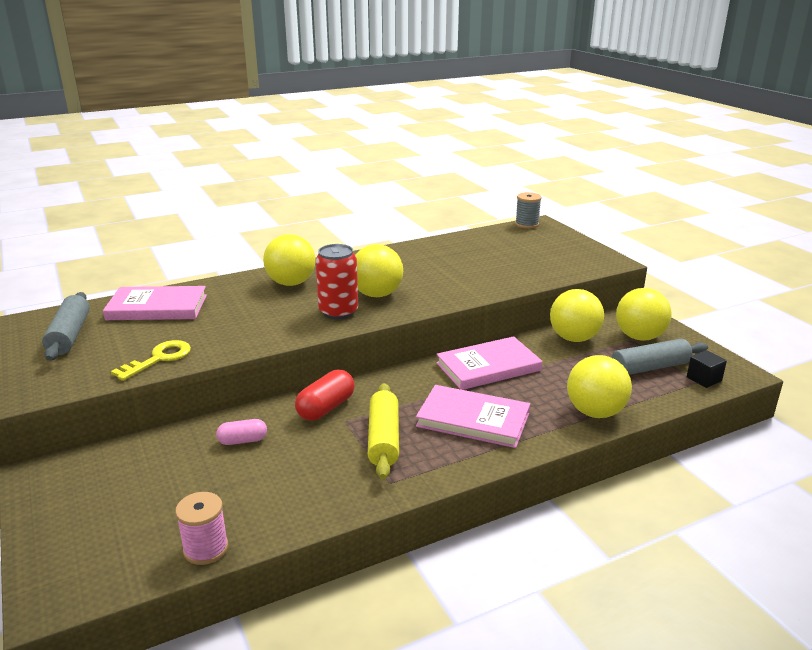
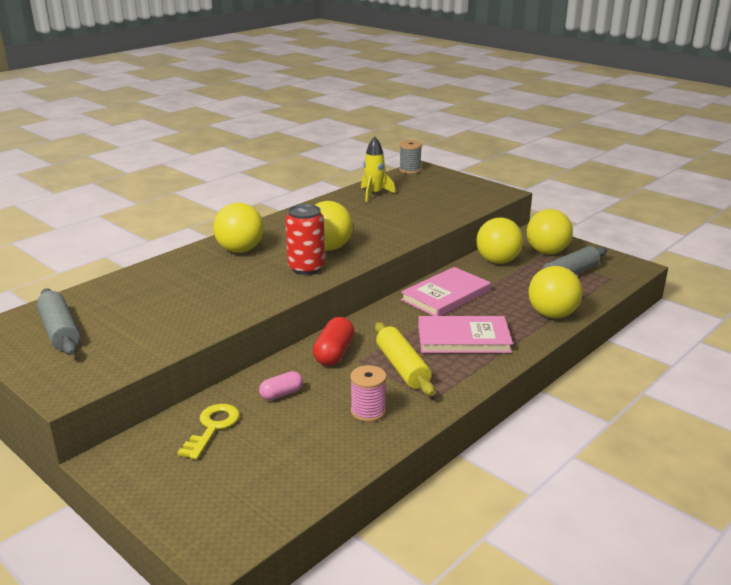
camera: 20 degrees left, 0 degrees up
(157, 307) = (127, 292): pink book -> none
(159, 359) = (173, 335): yellow key -> yellow key (212, 427)
(206, 549) = (320, 482): pink spool -> pink spool (368, 411)
(469, 245) = (374, 194): none -> yellow rocket
(704, 379) = (614, 275): black cube -> none

